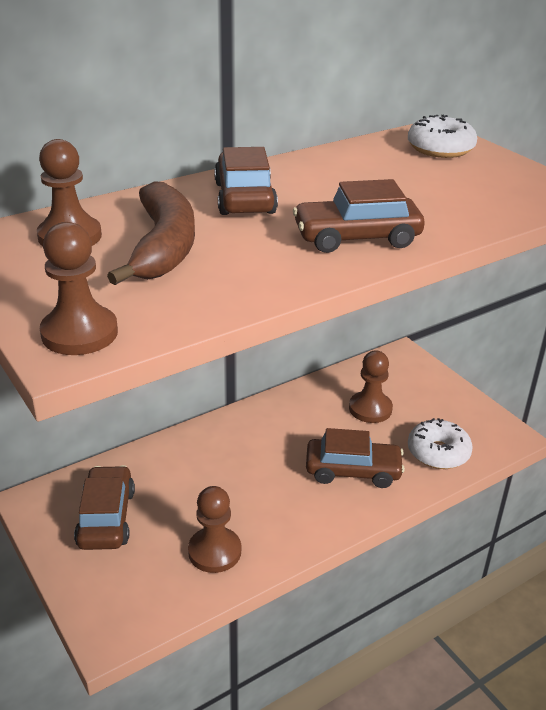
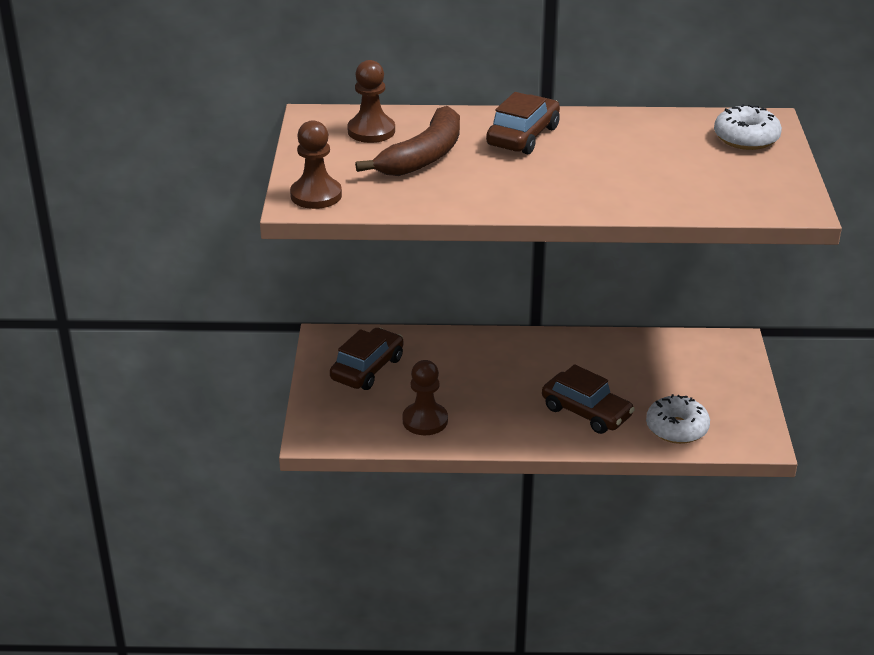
camera: 35 degrees right, 0 degrees up
(356, 238) = (565, 190): brown car -> none
(370, 409) = (653, 374): brown pawn -> none

